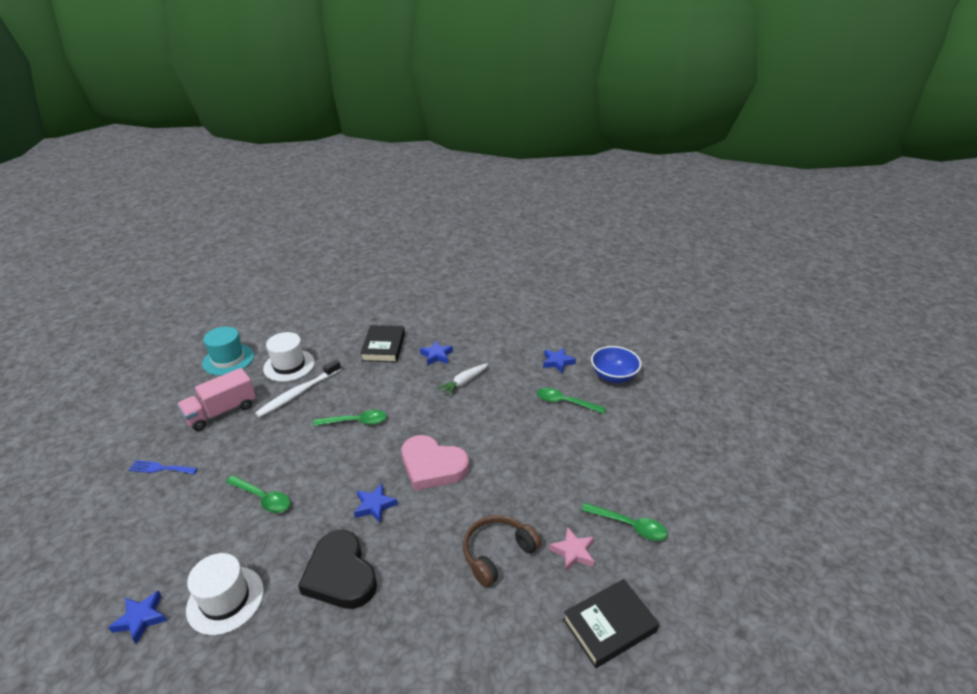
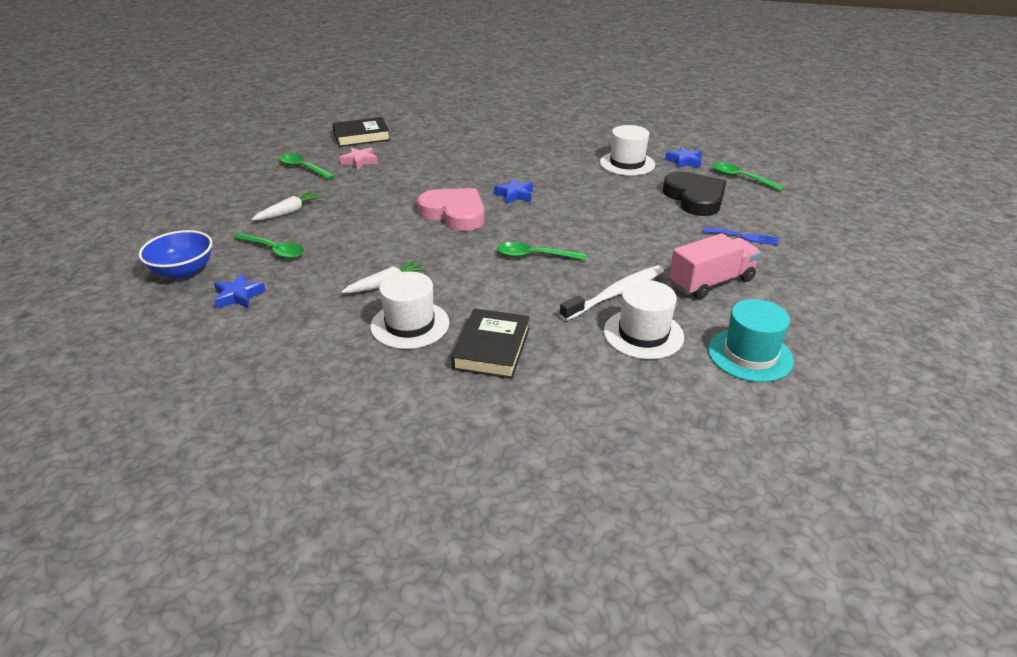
camera: 170 degrees left, 0 degrees up
(262, 498) = (622, 208): green spoon -> green spoon (741, 178)
(340, 574) = (542, 166): black heart -> black heart (695, 198)
(436, 355) = (410, 324): blue star -> white hat
(497, 553) = (418, 165): brown headphones -> none
(588, 448) = (289, 212): none -> white carrot

